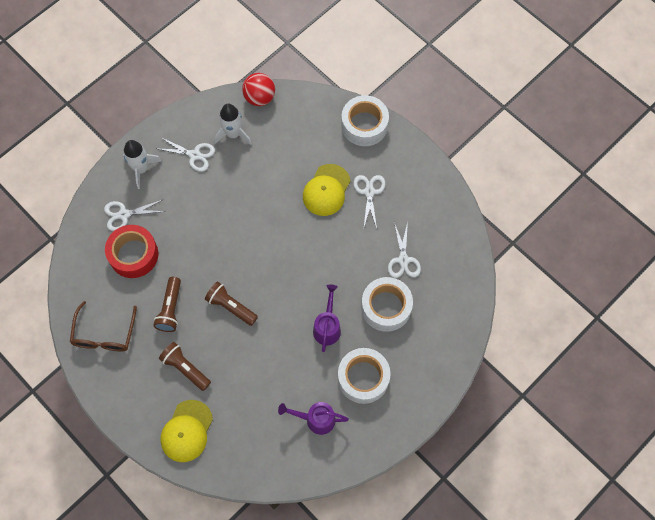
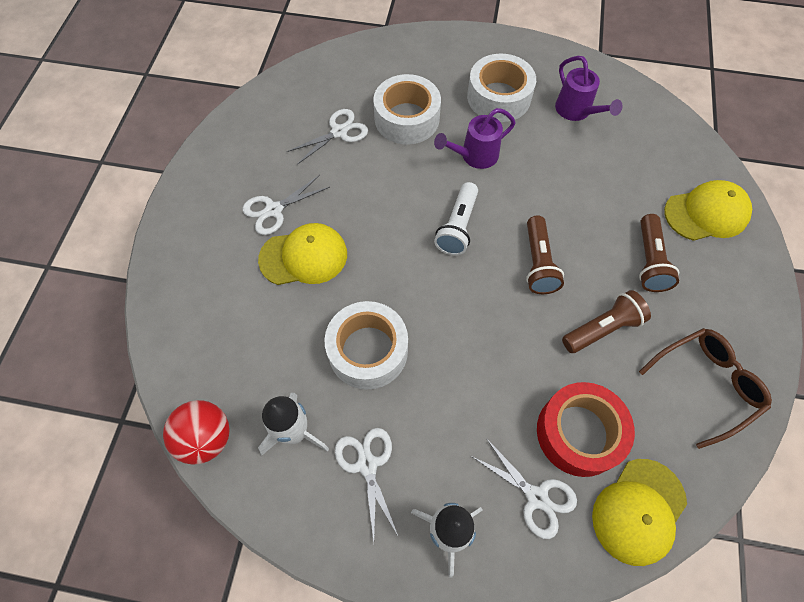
camera: 125 degrees left, 5 degrees down
(83, 252) = (638, 511): none -> yellow cap
(285, 281) = (458, 227): none -> white flashlight
(364, 125) = (175, 270): white tape -> white tape (368, 350)

